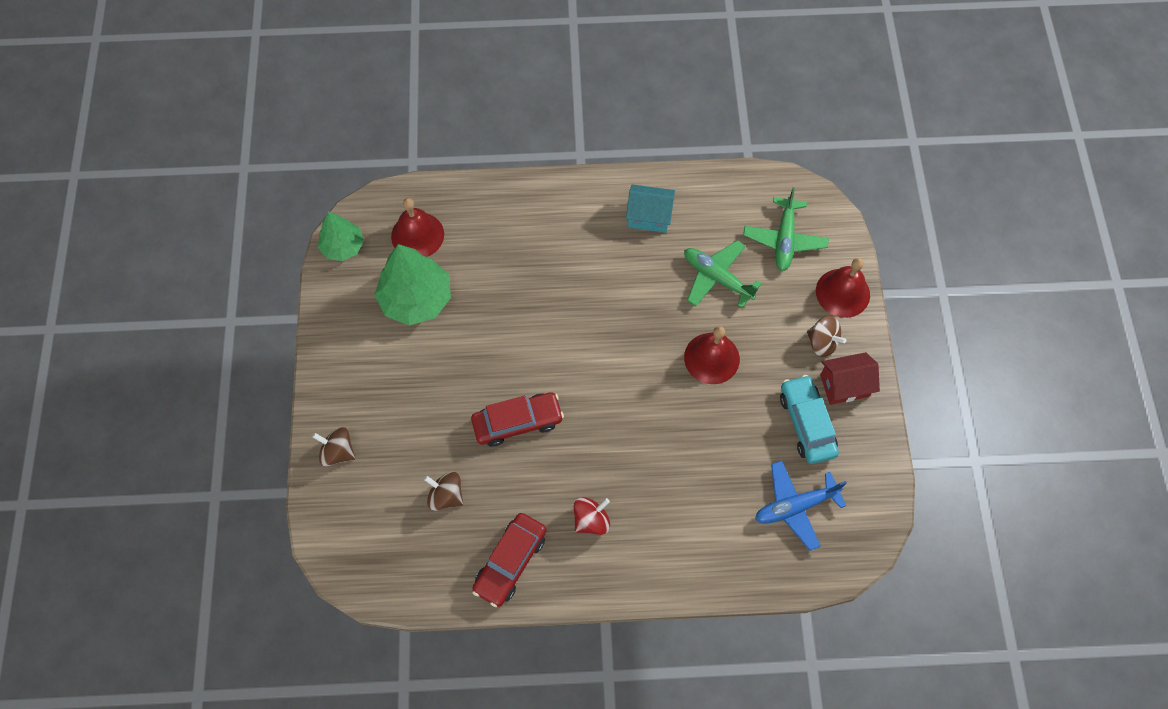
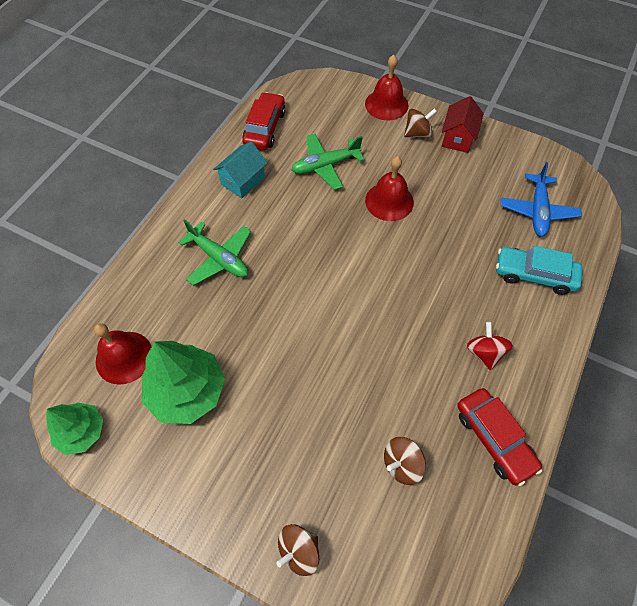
camera: 60 degrees left, 5 degrees down
(517, 422) = (363, 365): red car -> red car (265, 128)
(784, 239) = (323, 114): green plane -> green plane (219, 258)
(806, 423) = (475, 172): turquoise car -> turquoise car (534, 275)

